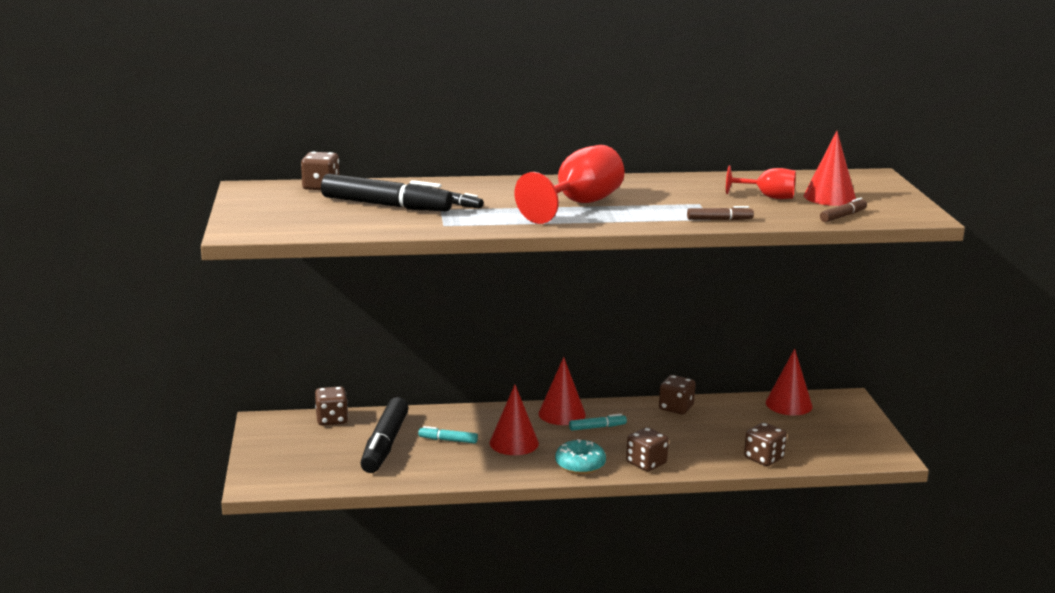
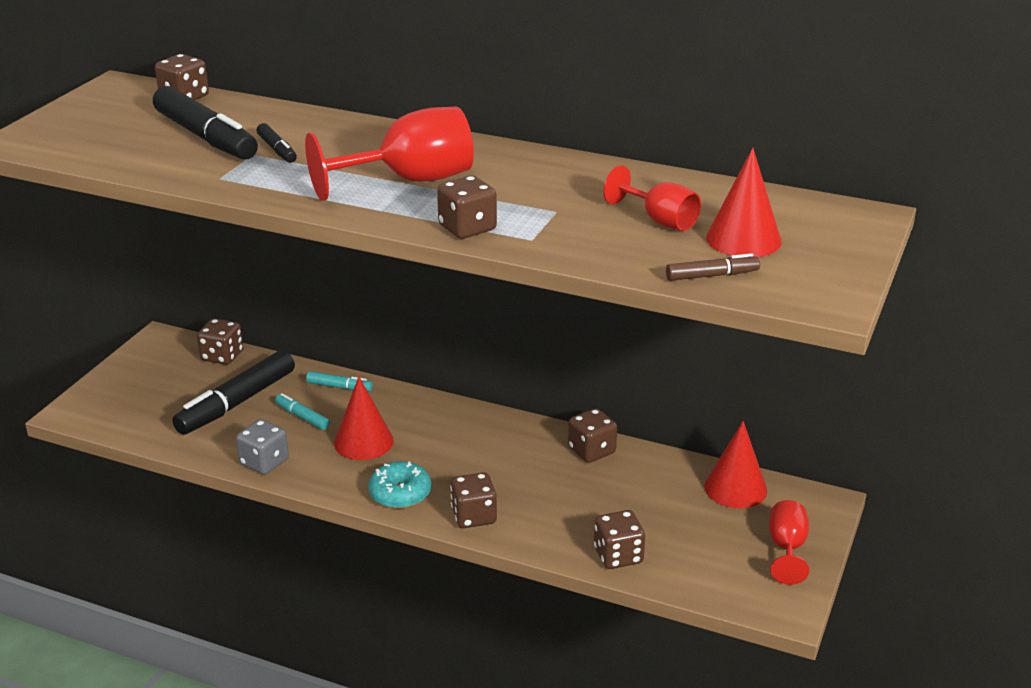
camera: 30 degrees right, 10 degrees up
(456, 474) = (264, 462): none -> grey dice
(562, 414) = (455, 419): red cone -> none
(597, 427) = (473, 449): turquoise marker -> turquoise marker (339, 387)
(662, 220) = (467, 228): none -> brown dice
(719, 220) = (539, 243): brown marker -> none
(855, 427) = (787, 548): none -> red goblet

